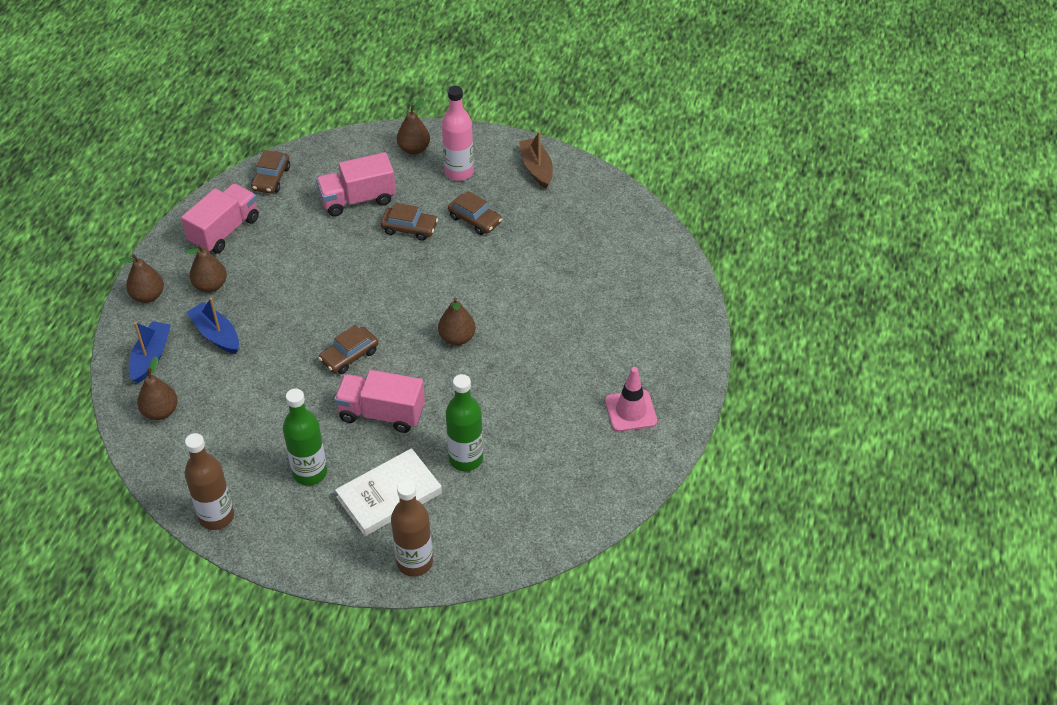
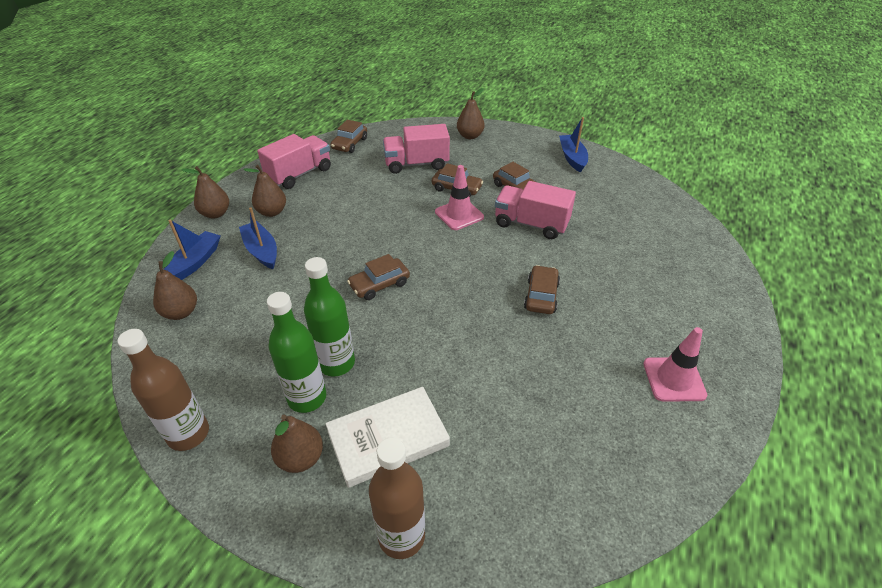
camera: 10 degrees right, 5 degrees down
(381, 413) = (399, 344): pink truck -> pink truck (531, 224)
(417, 263) = (459, 214): none -> pink traffic cone
(457, 338) = (488, 281): brown pear -> brown pear (300, 458)
(459, 172) = (505, 154): pink bottle -> none
(466, 459) = (483, 407): green bottle -> green bottle (336, 363)
(510, 346) = (541, 296): none -> brown car
(536, 168) = (572, 158): brown boat -> blue boat

